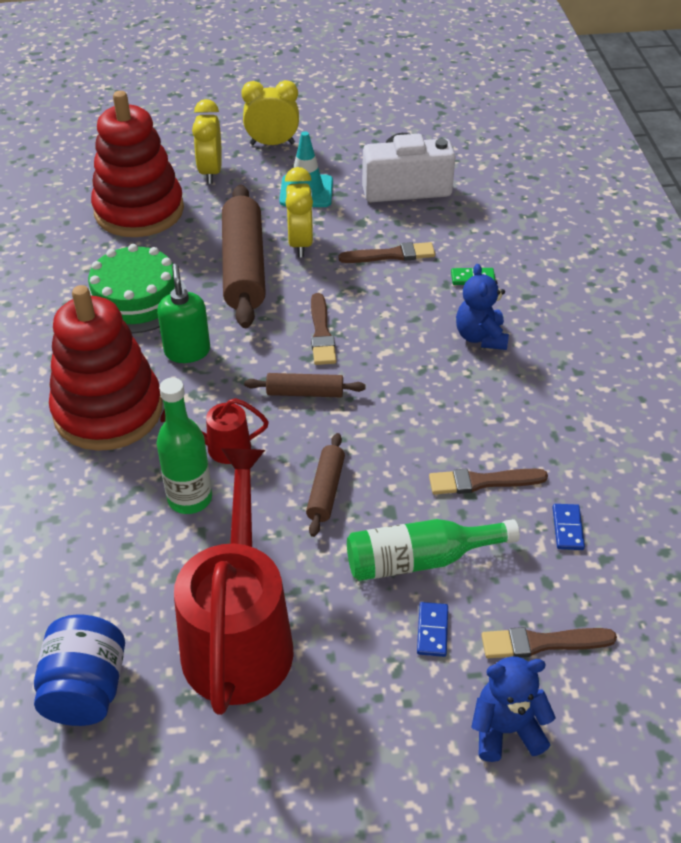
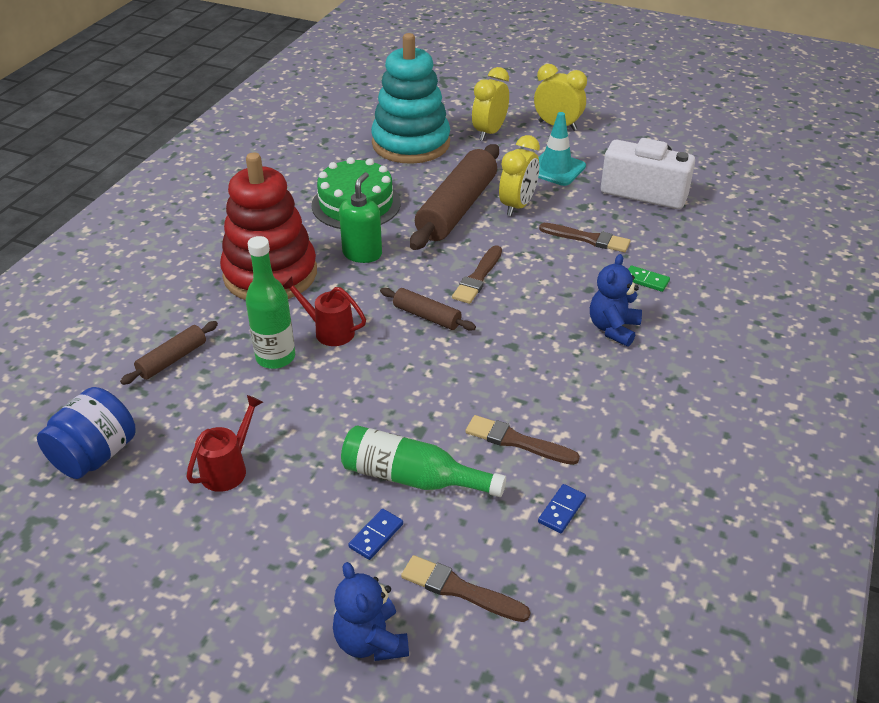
camera: 30 degrees right, 5 degrees down
(139, 211) = (411, 144): red stacking toy -> turquoise stacking toy
(239, 634) = (229, 468): red watering can -> red watering can, size x0.45
(326, 490) = (382, 394): brown rolling pin -> brown rolling pin (172, 359)
(506, 729) = (371, 641): blue teddy bear -> blue teddy bear turned 135 degrees counterclockwise

